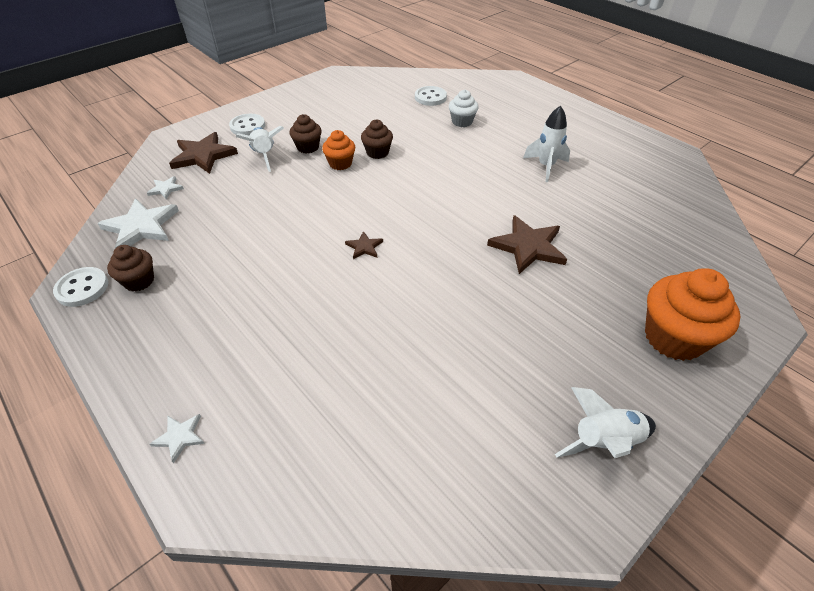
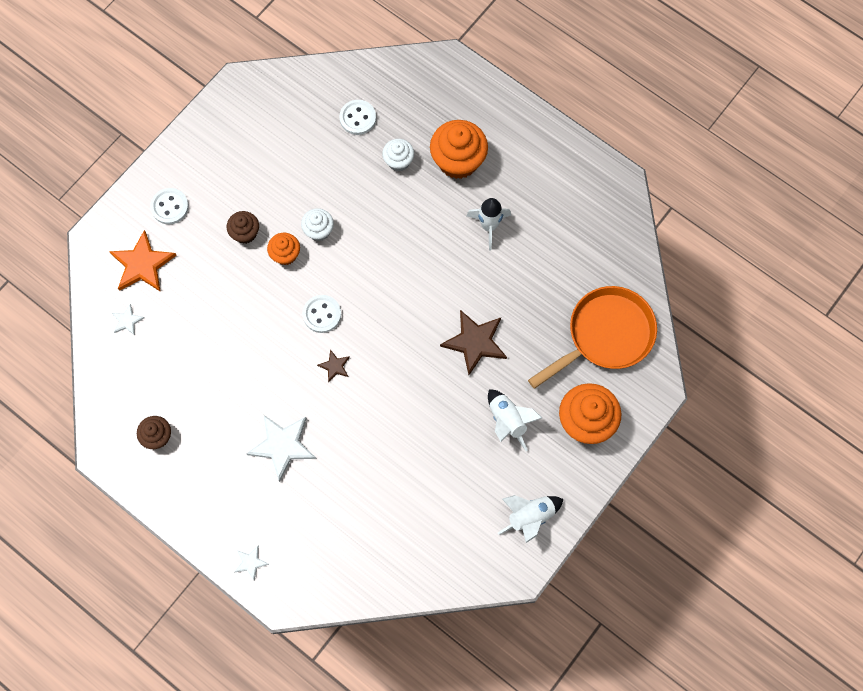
camera: 10 degrees left, 25 degrees up
(82, 288) = (115, 452): white button -> white button (322, 314)
(141, 227) = (129, 375): white star -> white star (282, 445)
(203, 155) = (142, 264): brown star -> orange star
(264, 156) = (205, 255): white rocket -> white rocket (507, 421)
(377, 152) = (319, 230): brown cupcake -> white cupcake
(517, 126) = (458, 161): none -> orange cupcake
(684, 259) = (605, 335): none -> orange pan

